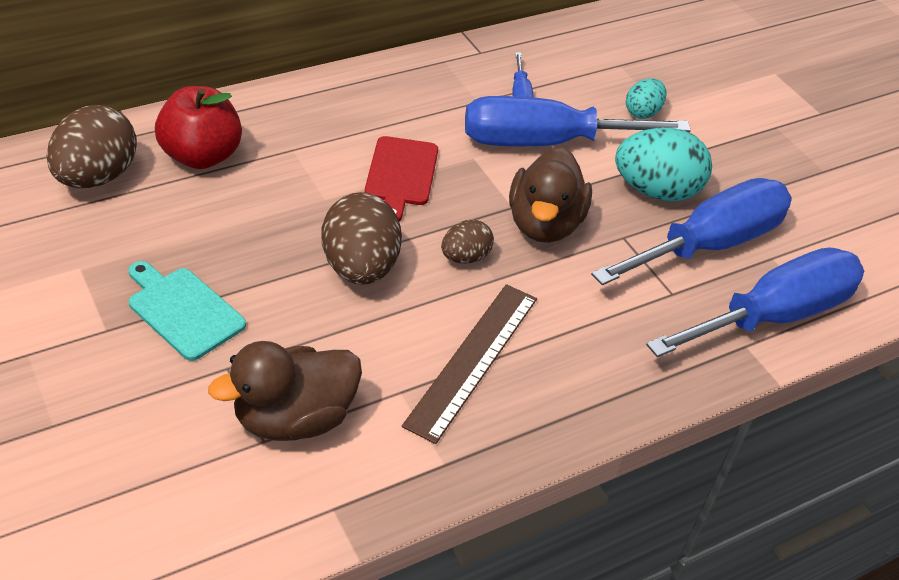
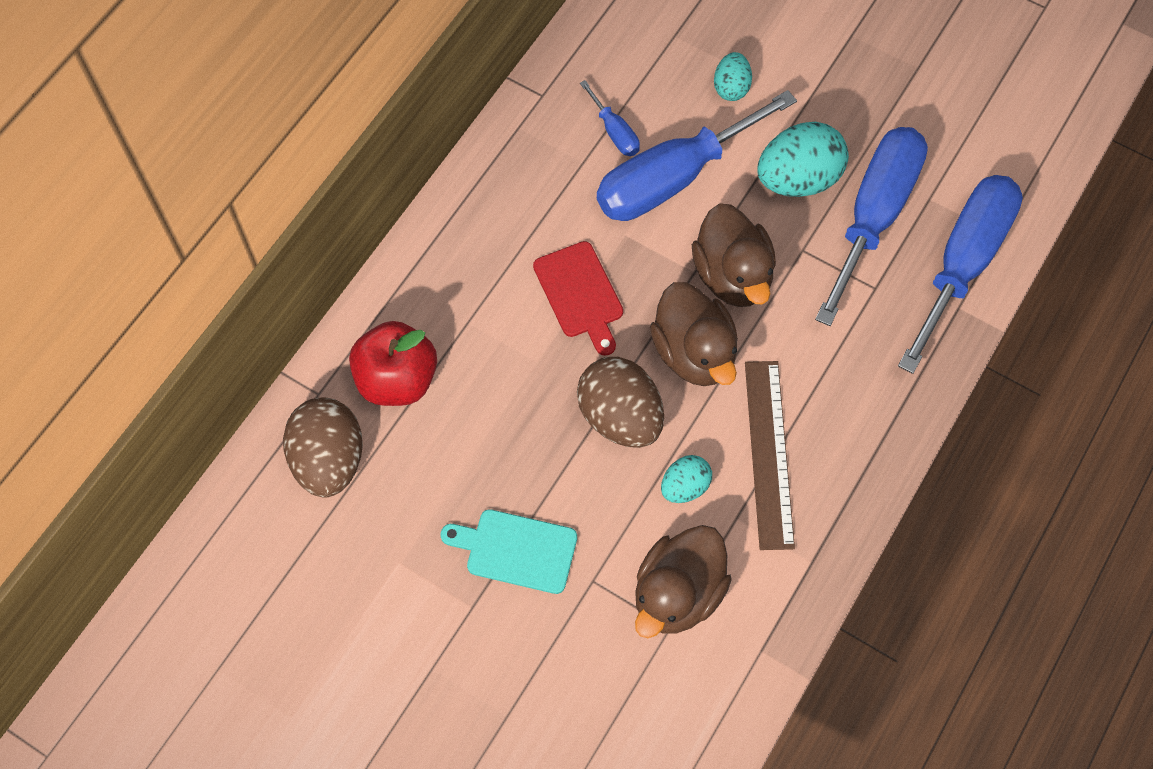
camera: 25 degrees left, 20 degrees up
(373, 344) = (684, 487): none -> turquoise egg
(465, 257) = (694, 353): brown egg -> brown duck

